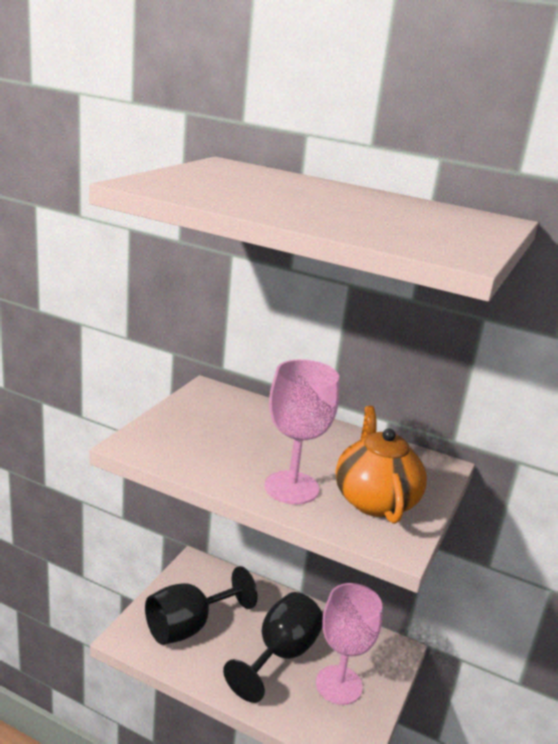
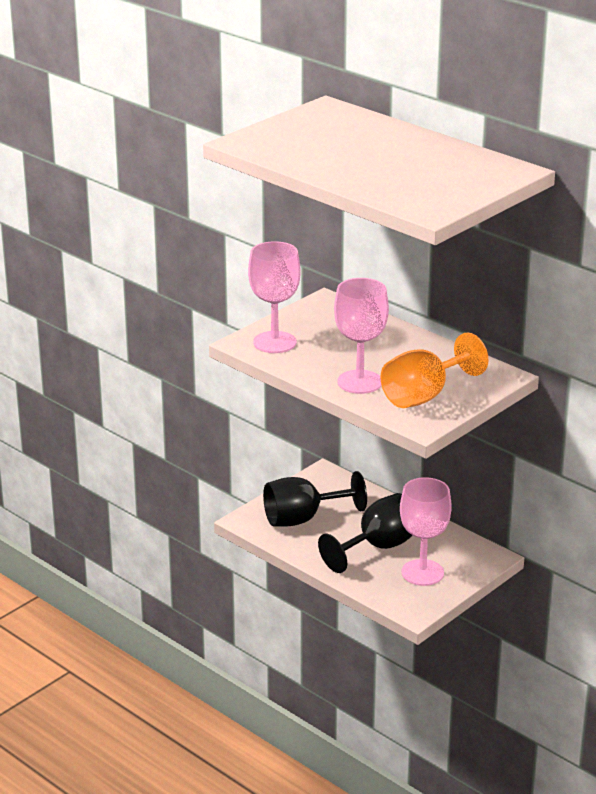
camera: 20 degrees right, 5 degrees up
(170, 441) = (274, 342): none -> pink goblet
(374, 500) = (424, 396): orange teapot -> orange goblet

